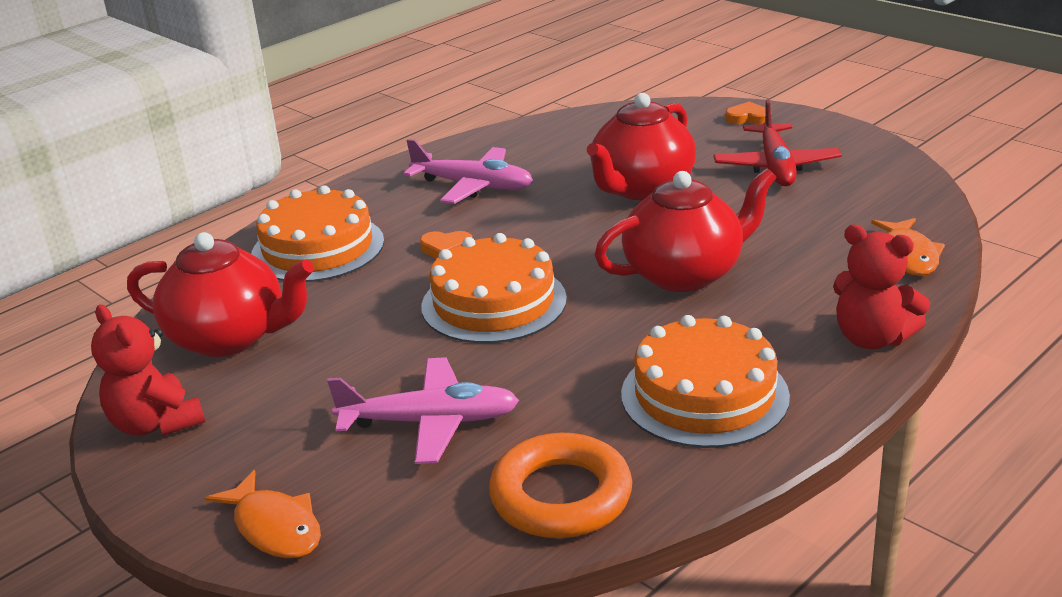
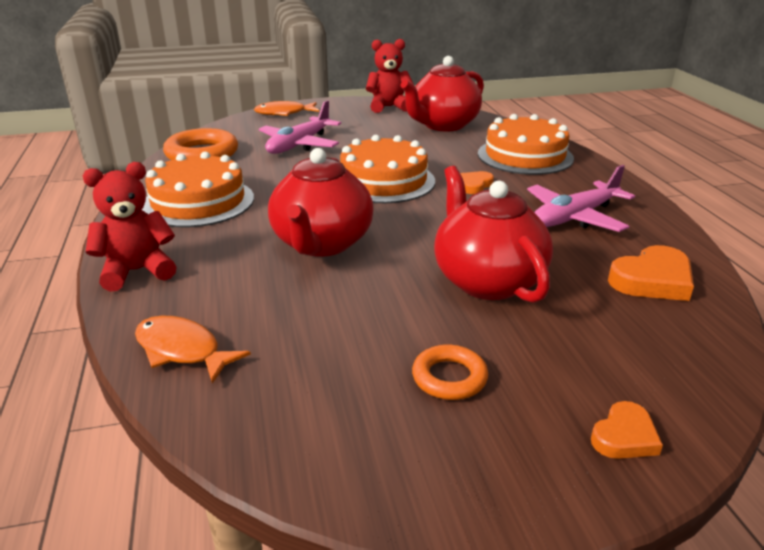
camera: 120 degrees right, 0 degrees up
(557, 140) = (652, 280): none -> orange heart
(776, 166) = (449, 378): red plane -> orange ring

